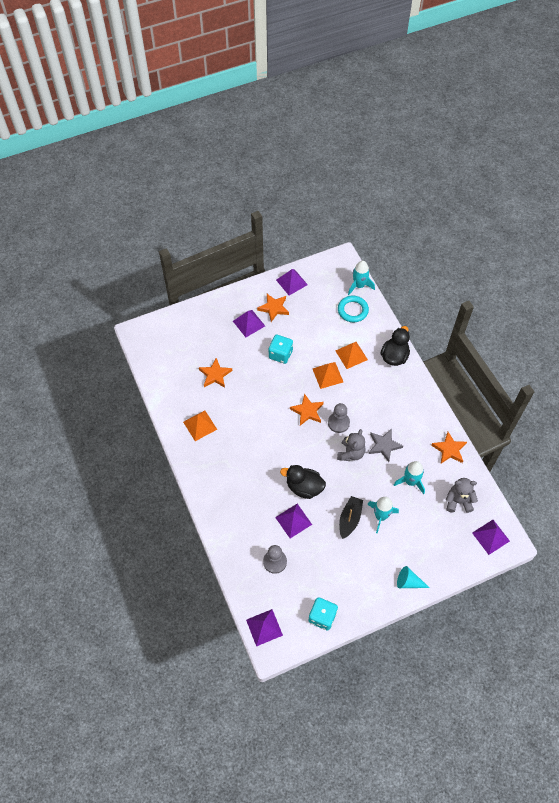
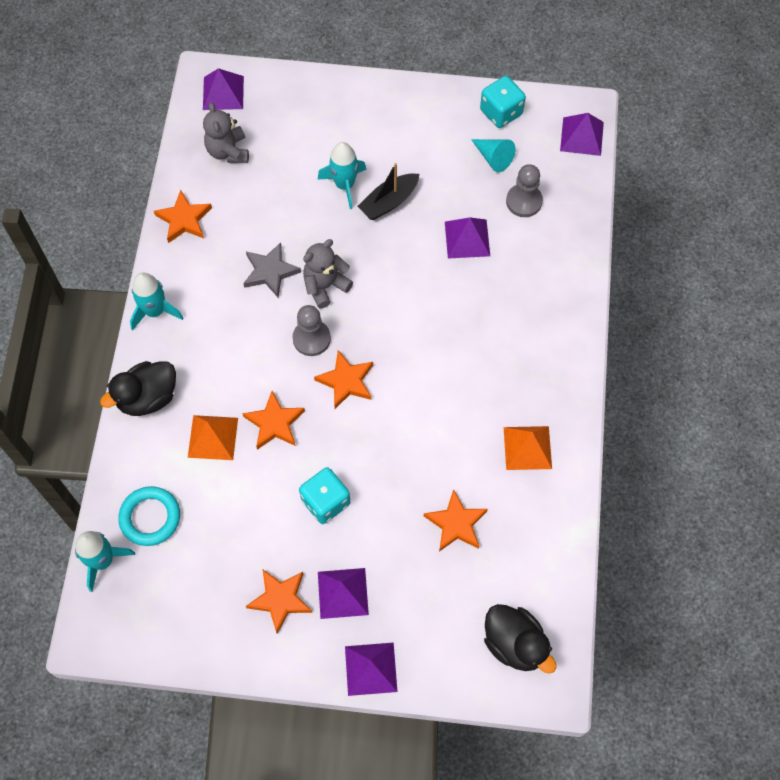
camera: 150 degrees left, 5 degrees up
(291, 282) = (213, 638): purple pyramid -> purple pyramid (370, 669)
(304, 487) = (424, 274): black duck -> black duck (515, 644)
(327, 375) = (274, 423): orange pyramid -> orange star
(408, 582) = (366, 96): turquoise cone -> turquoise cone (493, 158)
(410, 481) = (271, 206): turquoise rocket -> turquoise rocket (155, 311)
(458, 501) = (228, 151): grey teddy bear -> grey teddy bear turned 45 degrees clockwise

